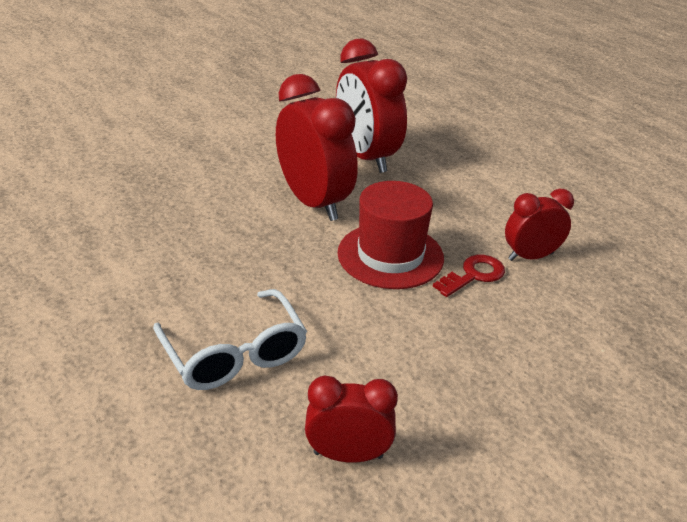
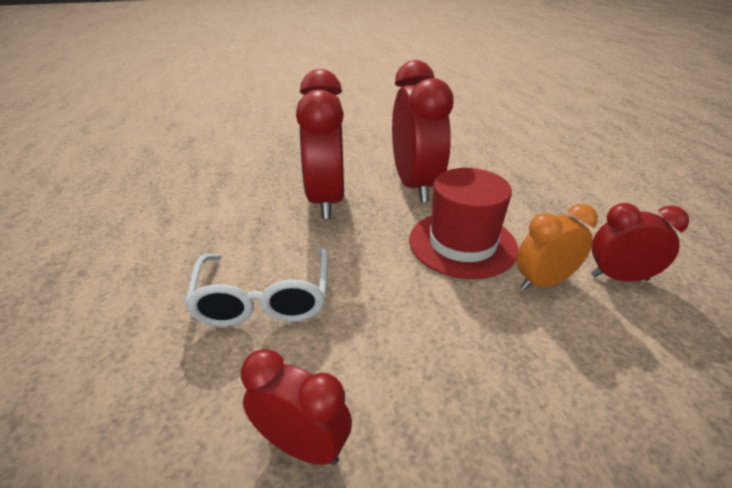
camera: 25 degrees right, 0 degrees up
(366, 157) = (482, 158): red clock -> red clock (326, 200)
(473, 275) = (543, 282): red key -> orange clock

